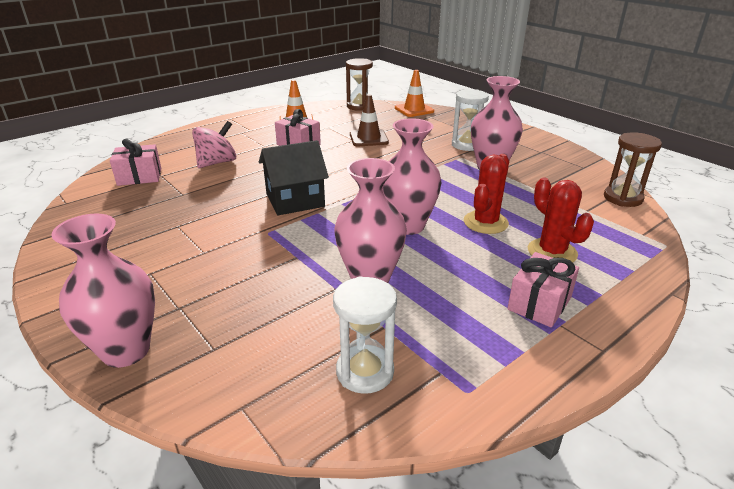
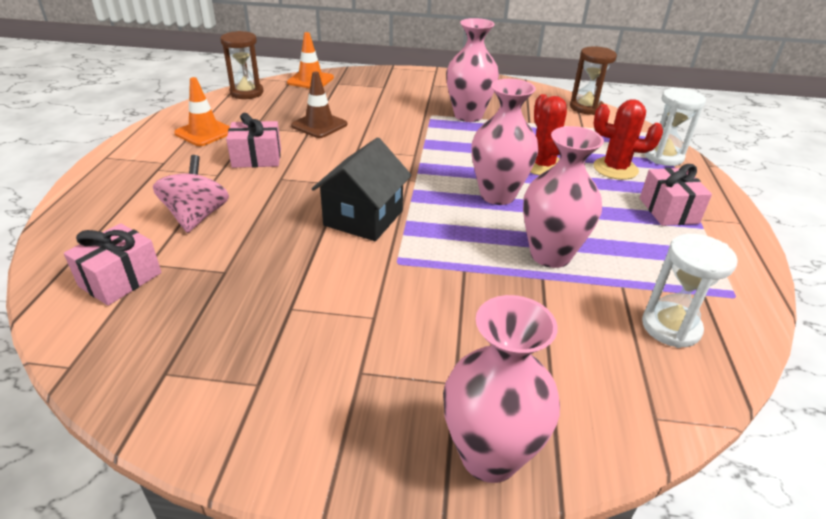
camera: 45 degrees left, 5 degrees up
(466, 145) = (416, 101): white hourglass -> white hourglass (663, 157)

